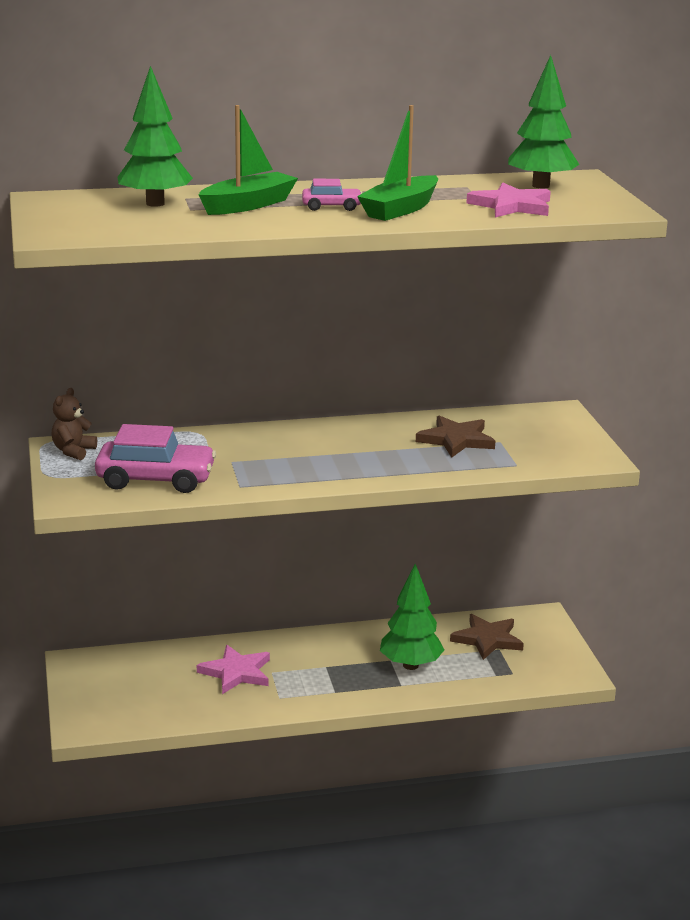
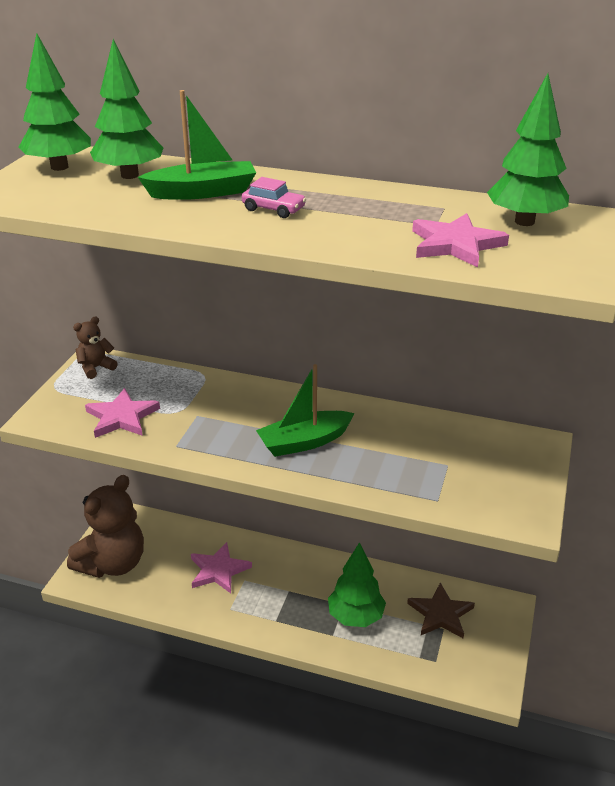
camera: 30 degrees right, 10 degrees up
(72, 207) = (59, 167): none -> green tree
(112, 701) = (113, 563): none -> brown teddy bear
(156, 479) = (122, 417): pink car -> pink star
(400, 209) = (333, 226): green boat -> green boat (304, 442)
(456, 440) = (408, 450): brown star -> none

